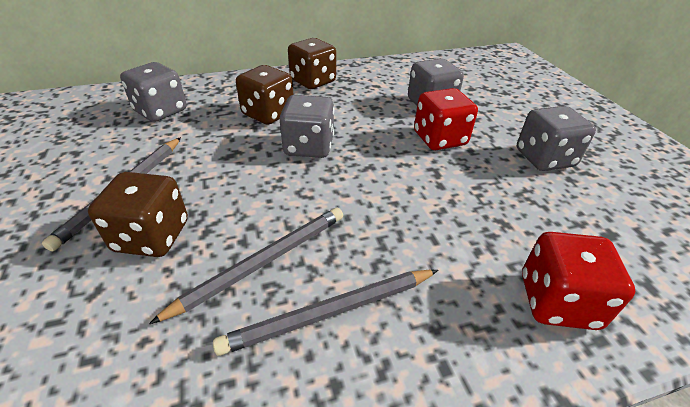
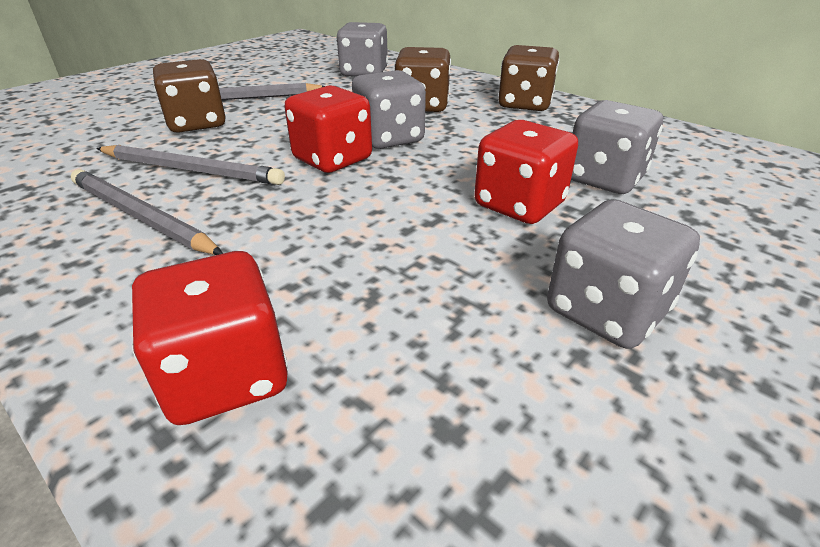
camera: 60 degrees right, 5 degrees down
(319, 181) = (332, 159): none -> red dice

